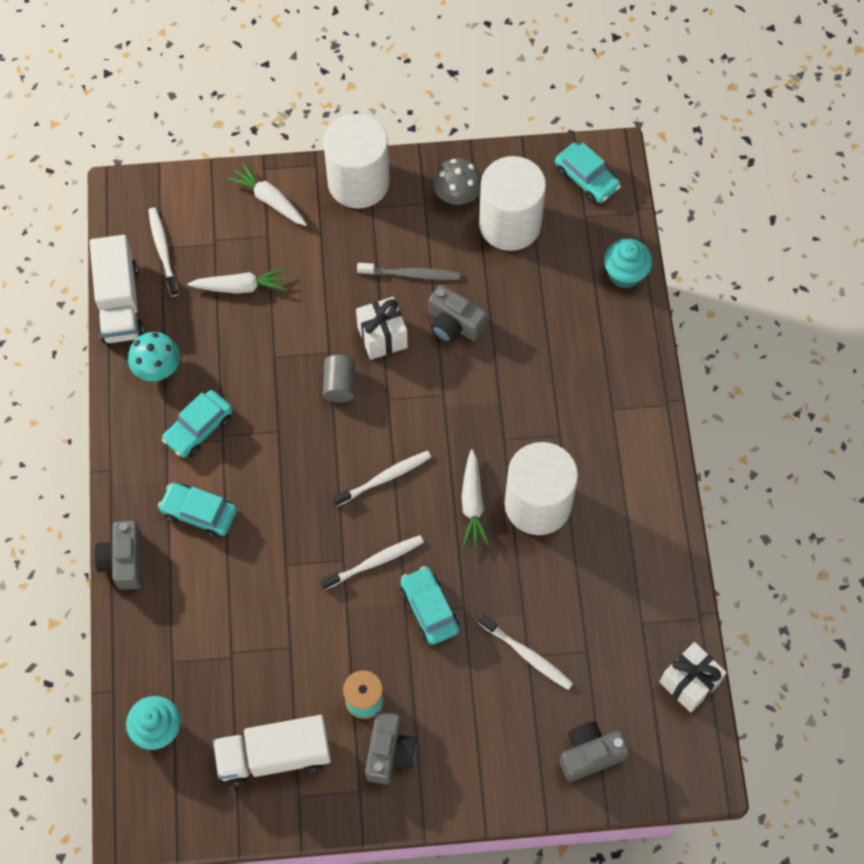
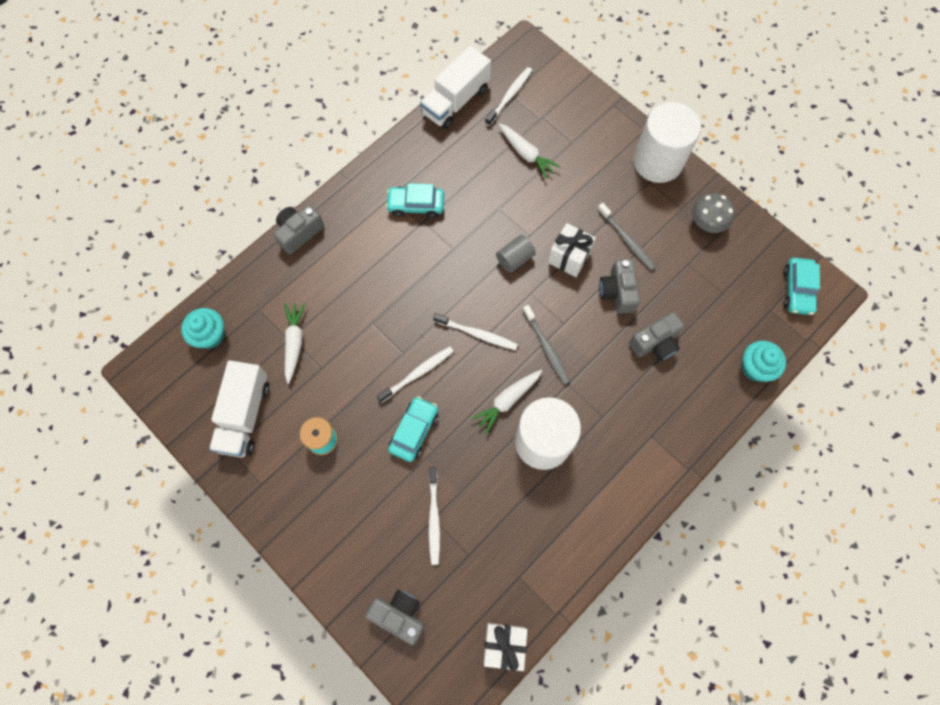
camera: 50 degrees right, 5 degrees up
(157, 367) = (434, 152): turquoise mushroom -> none
(199, 513) = (363, 248): turquoise car -> none
(270, 200) = (597, 124): white carrot -> white carrot (294, 343)
(274, 756) = (244, 415): white truck -> white truck turned 120 degrees counterclockwise
(375, 562) = (418, 373): white toothbrush -> white toothbrush turned 60 degrees counterclockwise
(389, 753) = (300, 483): grey camera -> grey camera (655, 343)
(453, 429) = (546, 348): none -> grey toothbrush
(510, 224) = (718, 269): white cylinder -> none

